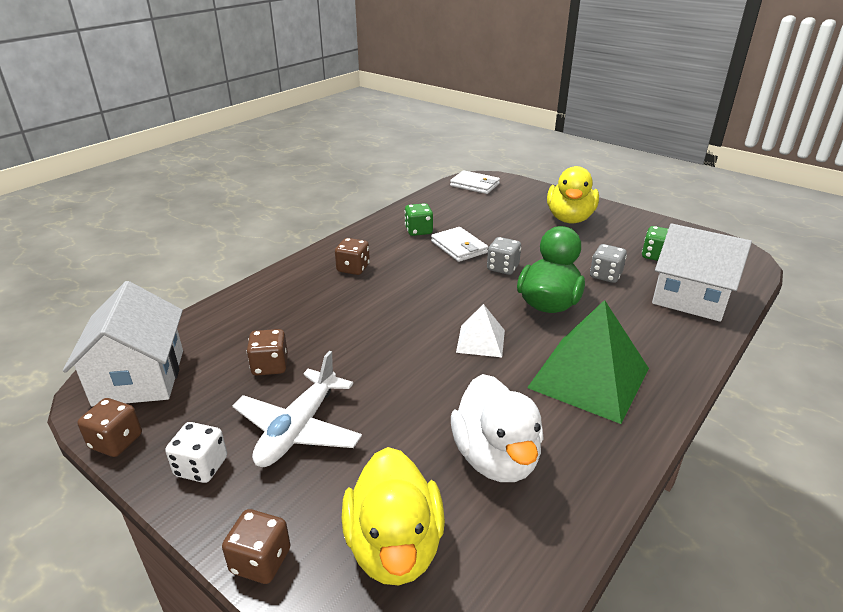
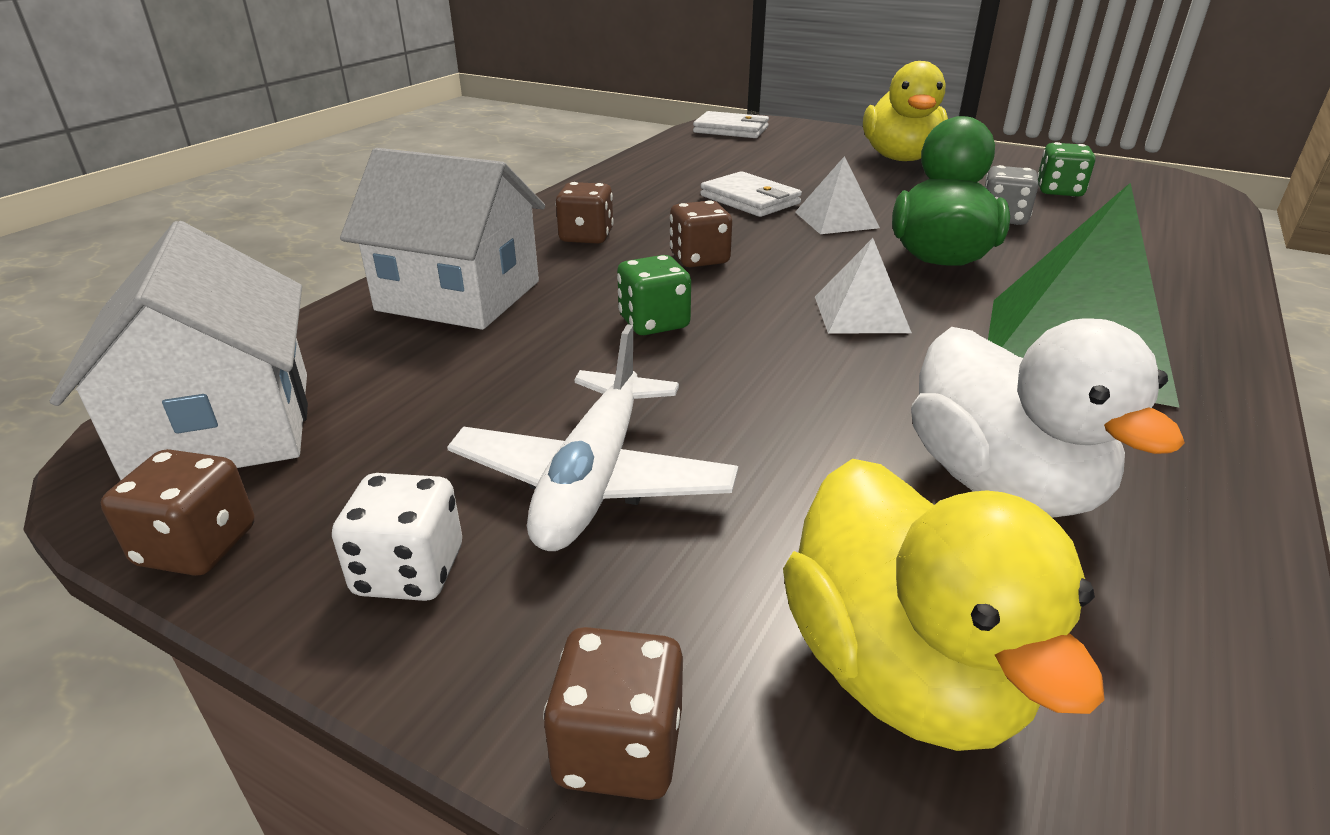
camera: 10 degrees left, 0 degrees up
(270, 366) = (492, 383): brown dice -> brown dice (699, 259)
(418, 231) = (672, 185): green dice -> green dice (654, 323)
(502, 268) = (836, 220): grey dice -> white pyramid
(690, 298) = (1150, 235): white house -> white house (459, 296)

